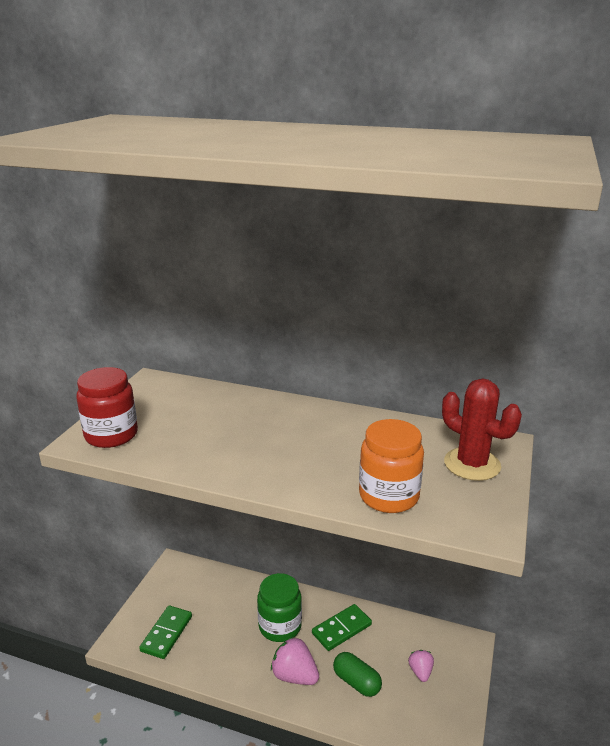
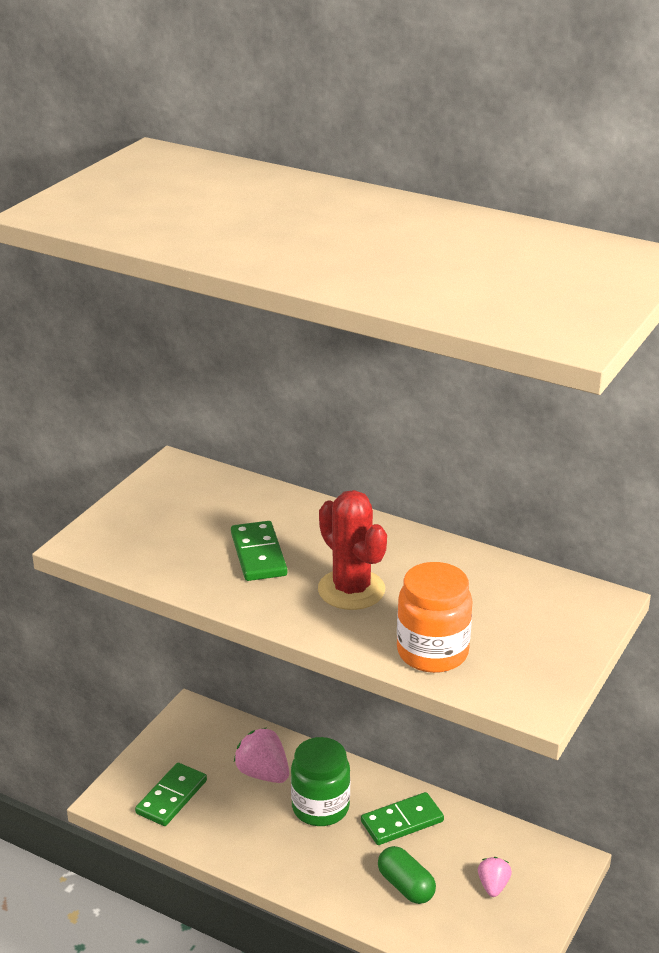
camera: 10 degrees right, 5 degrees up
(111, 435) = (118, 539): red jar -> none
(227, 435) = (258, 554): none -> green domino
(294, 676) = (327, 868): pink strawberry -> pink strawberry (263, 773)
(472, 464) = (550, 625): red cactus -> red cactus (351, 590)

